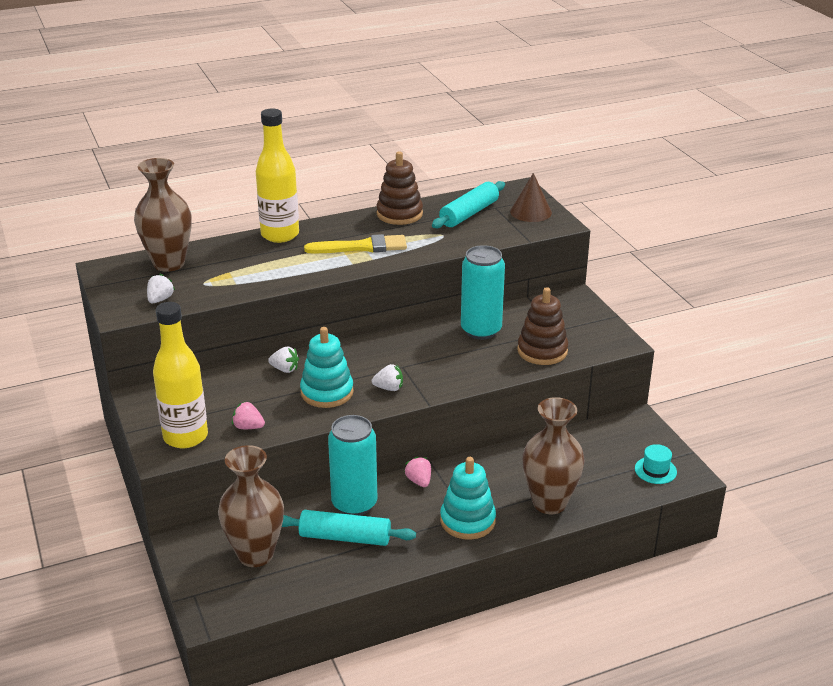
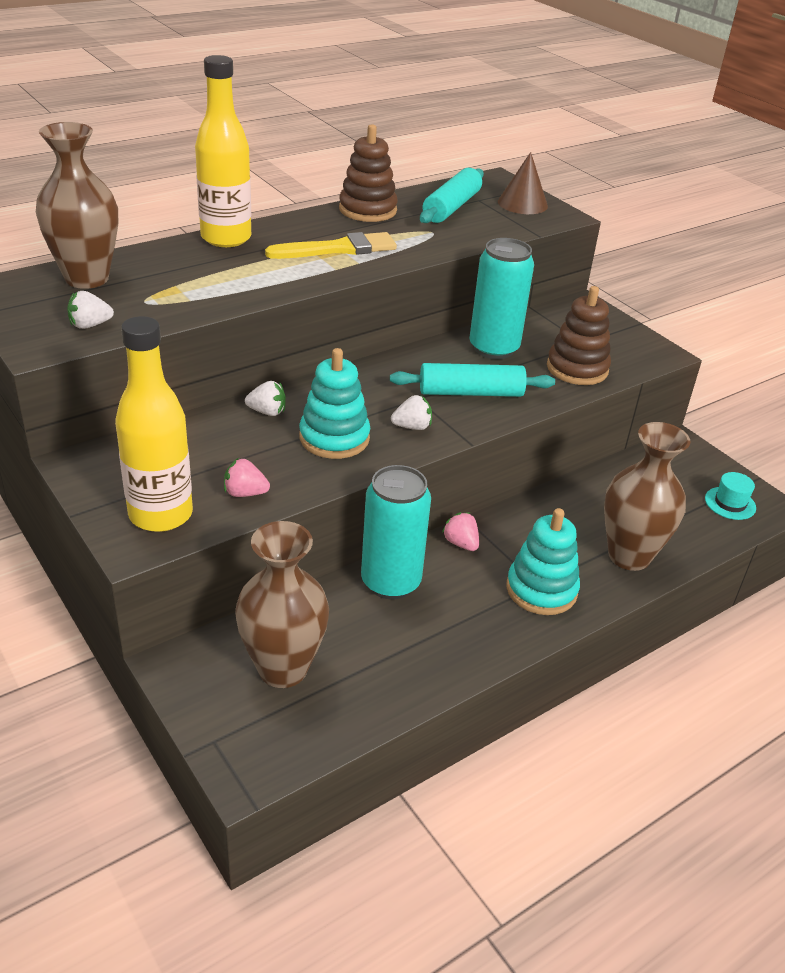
camera: 15 degrees left, 5 degrees up
(160, 299) = (90, 325): white strawberry -> white strawberry turned 120 degrees counterclockwise
(345, 537) = (395, 630): turquoise rolling pin -> turquoise rolling pin (471, 393)

